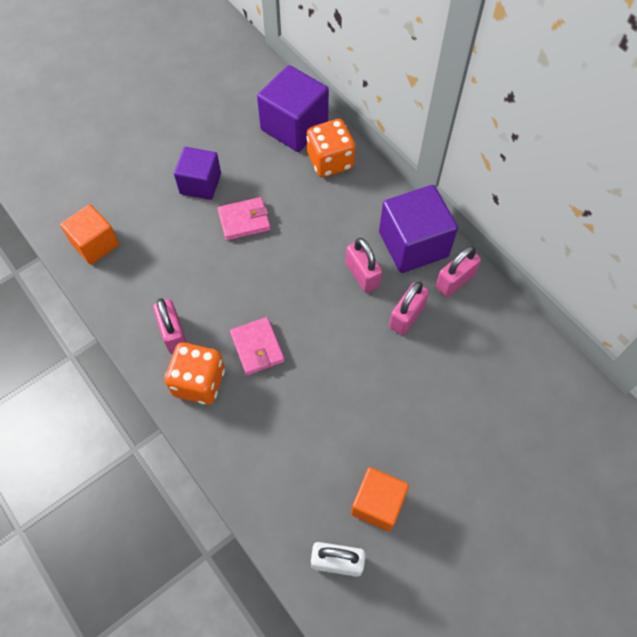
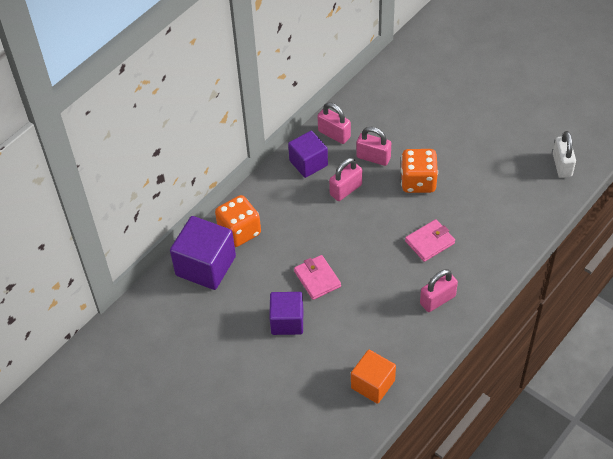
camera: 100 degrees left, 10 degrees down
(199, 382) = (471, 272): orange dice -> orange dice (418, 181)
(377, 504) = (517, 151): orange cube -> none
(413, 244) = (308, 163): purple cube -> purple cube, size x0.66

